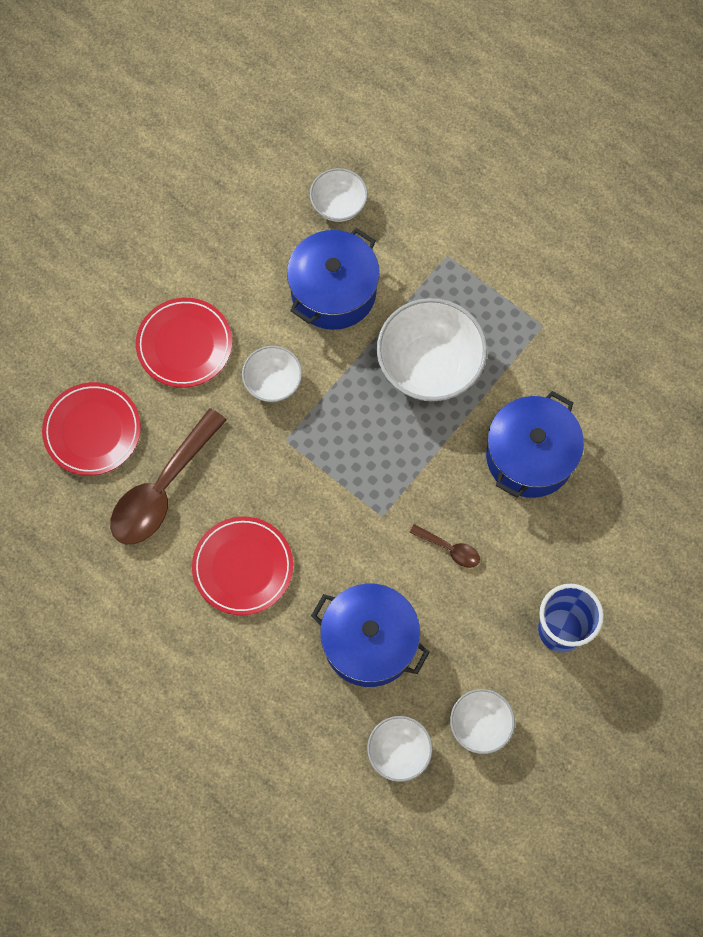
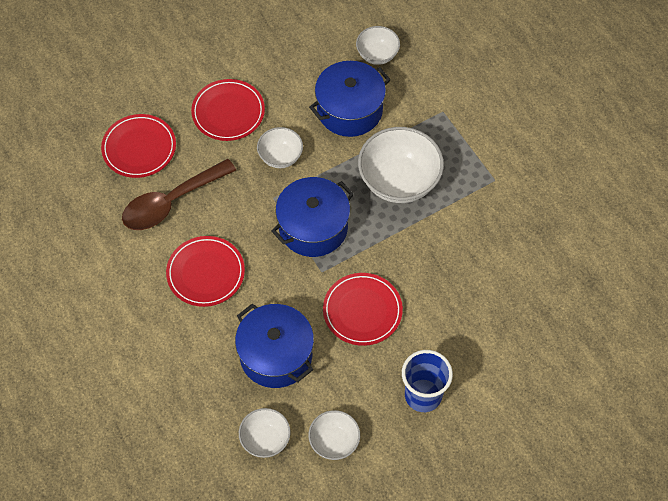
camera: 20 degrees right, 10 degrees down
(450, 549) = (362, 311): brown spoon -> red plate
(530, 456) = (449, 266): blue pot -> blue pot (313, 227)

